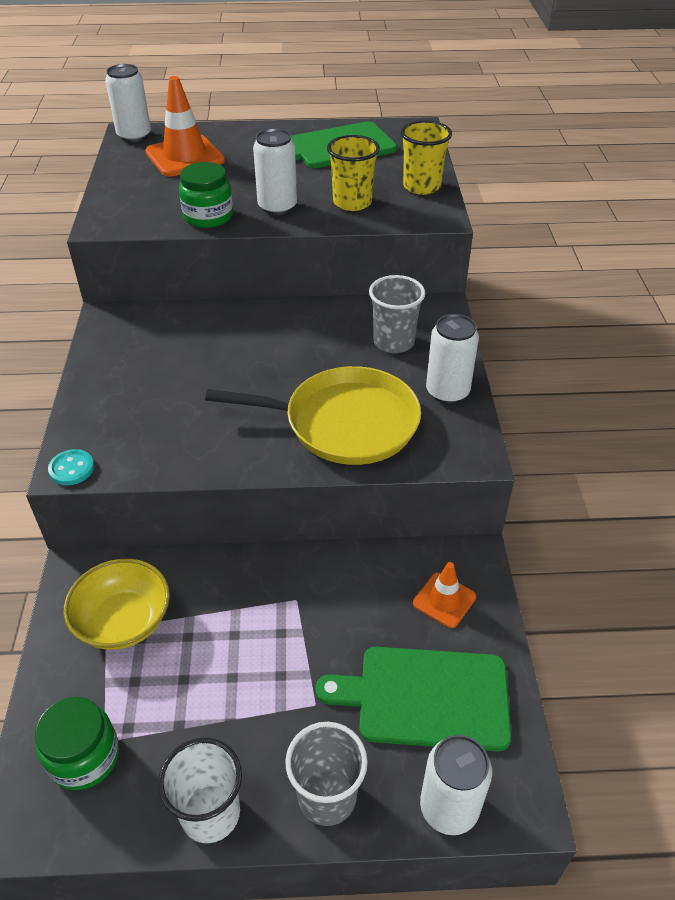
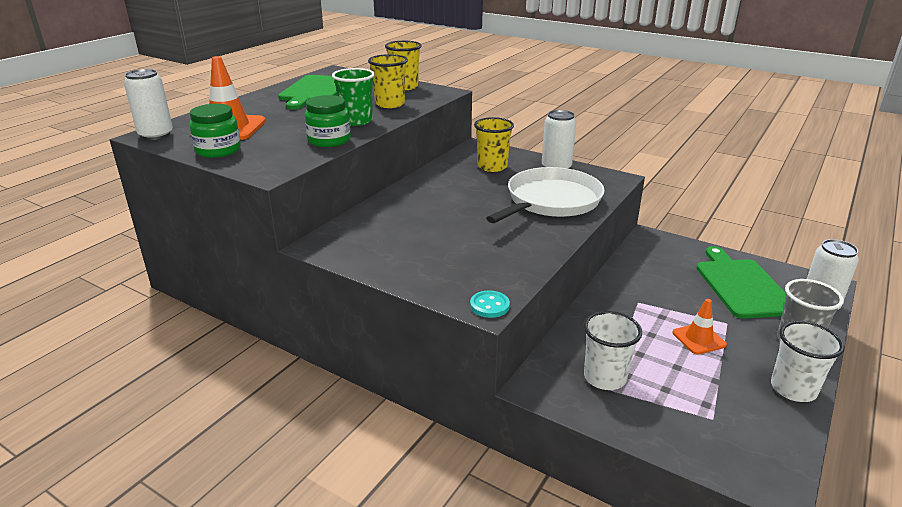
camera: 55 degrees left, 15 degrees down
(84, 757) = (722, 433): green jar -> green jar (218, 150)
(123, 621) = (604, 377): yellow bowl -> white cup
(277, 207) = (356, 121): white can -> green cup
(344, 423) = (550, 201): yellow pan -> white pan
(393, 342) = (492, 166): grey cup -> yellow cup
(426, 698) = (742, 286): green cutting board -> green cutting board turned 135 degrees clockwise
(444, 600) = (674, 256): orange traffic cone -> orange traffic cone (698, 339)

